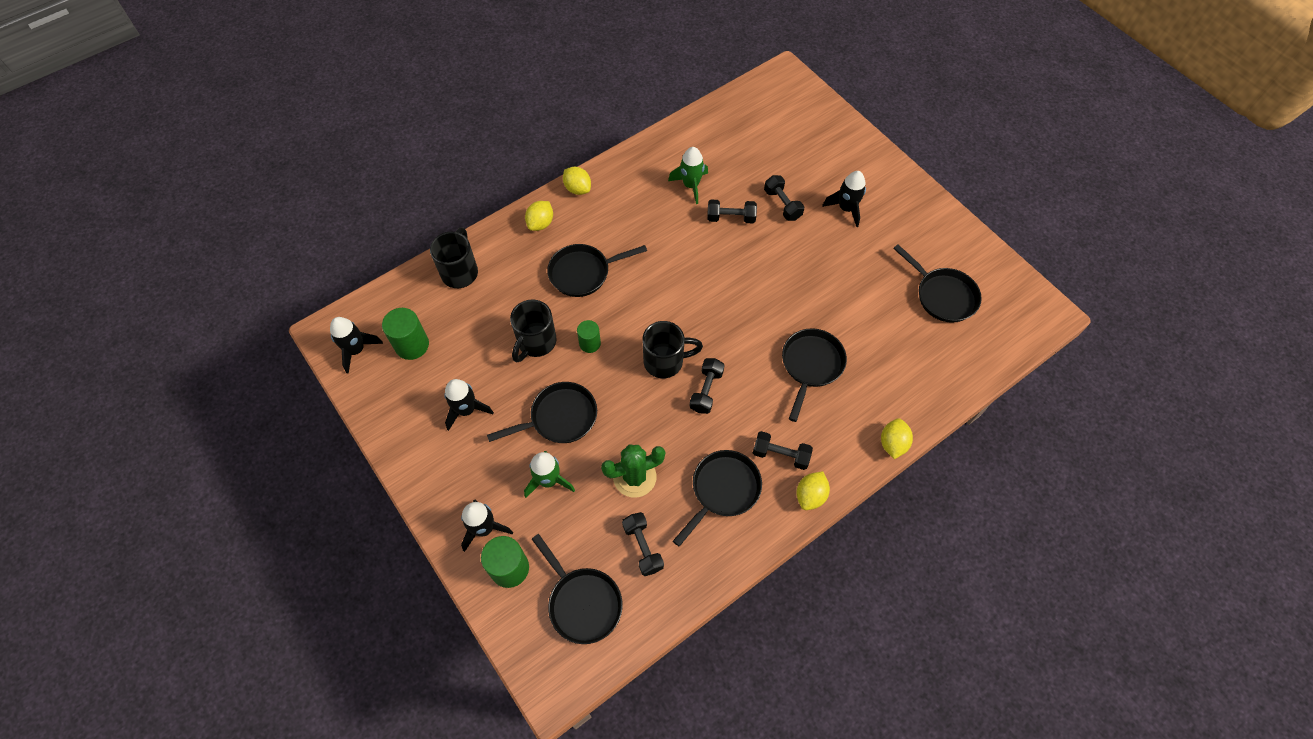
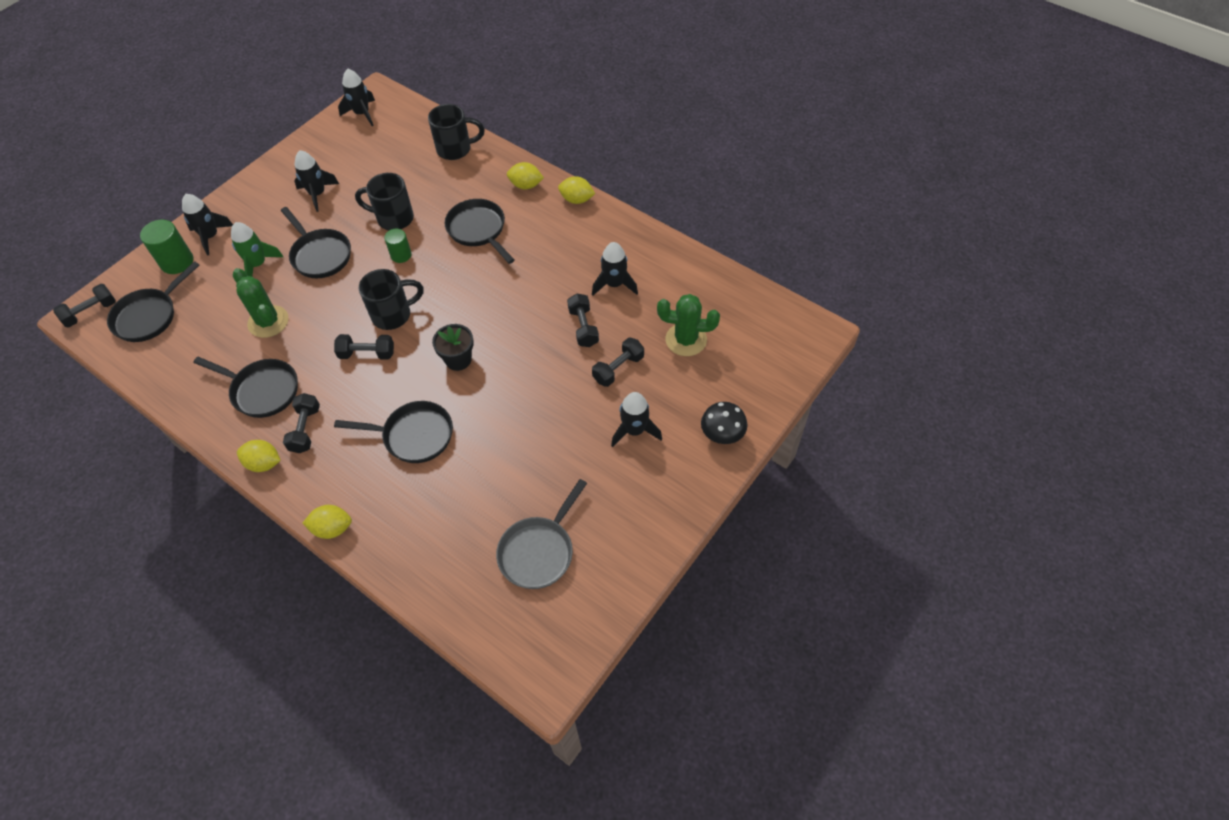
camera: 75 degrees right, 5 degrees down
(412, 345) = (374, 143): green cylinder -> none
(577, 189) = (577, 200): yellow lemon -> yellow lemon turned 75 degrees clockwise
(643, 547) = (201, 344): black dumbbell -> black dumbbell (91, 312)
(665, 361) = (393, 315): black mug -> black mug turned 90 degrees counterclockwise
(690, 185) = (614, 284): green rocket -> black rocket
(737, 317) = (458, 359): none -> black flower pot
(766, 153) = (686, 340): none -> green cactus
(864, 156) = (722, 435): none -> black mushroom
(942, 295) = (539, 551): black pan -> grey pan

